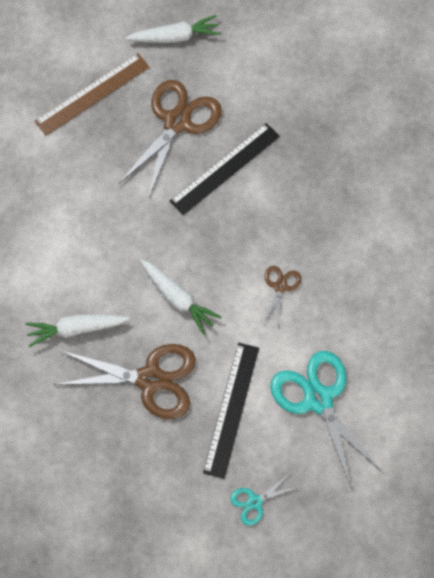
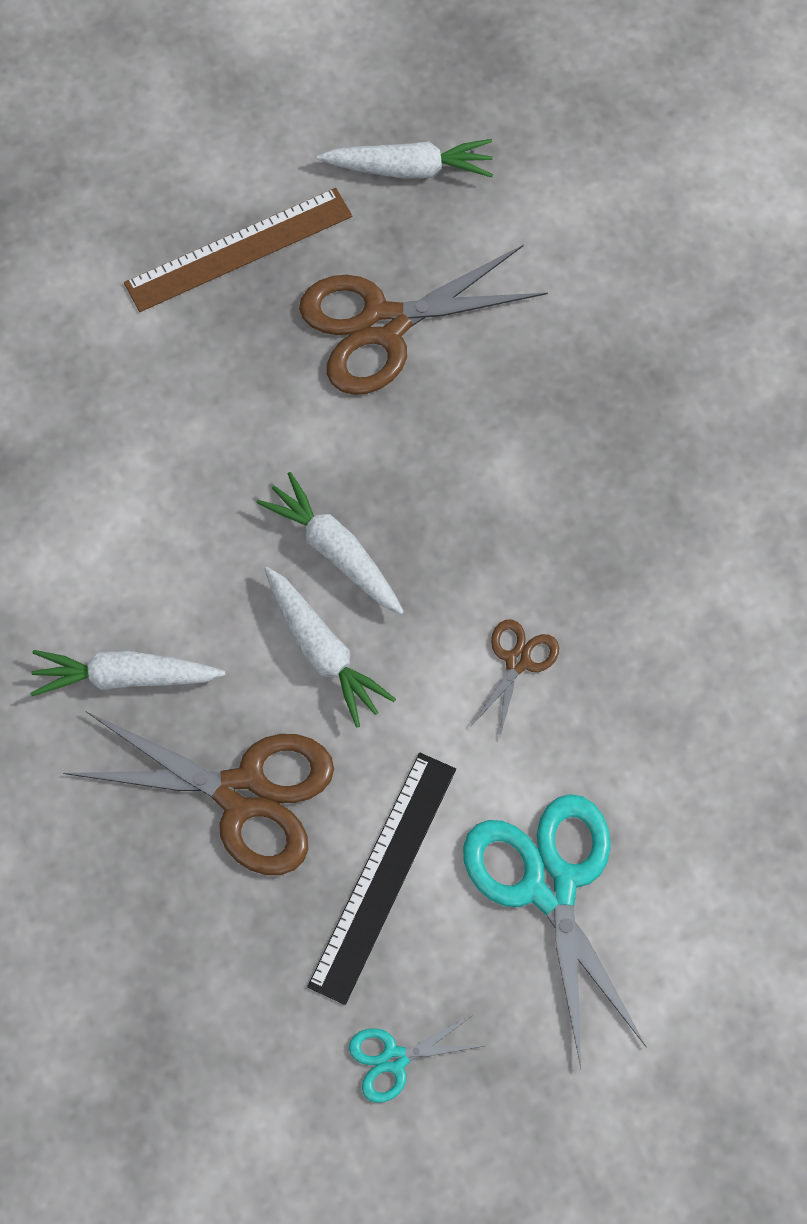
camera: 10 degrees right, 0 degrees up
(174, 245) = (335, 551): none -> white carrot
(177, 122) = (383, 325): brown scissors -> brown scissors turned 150 degrees counterclockwise
(225, 168) = (456, 424): black ruler -> none

